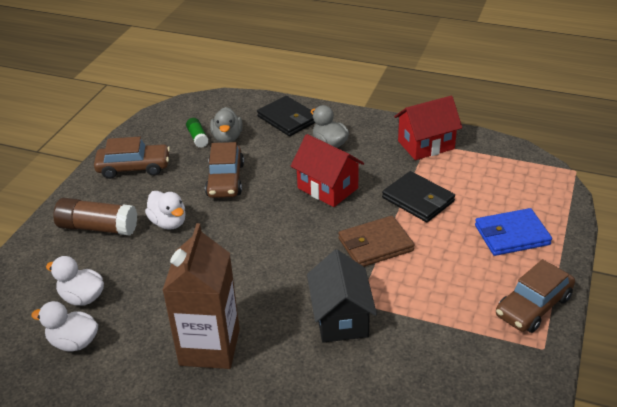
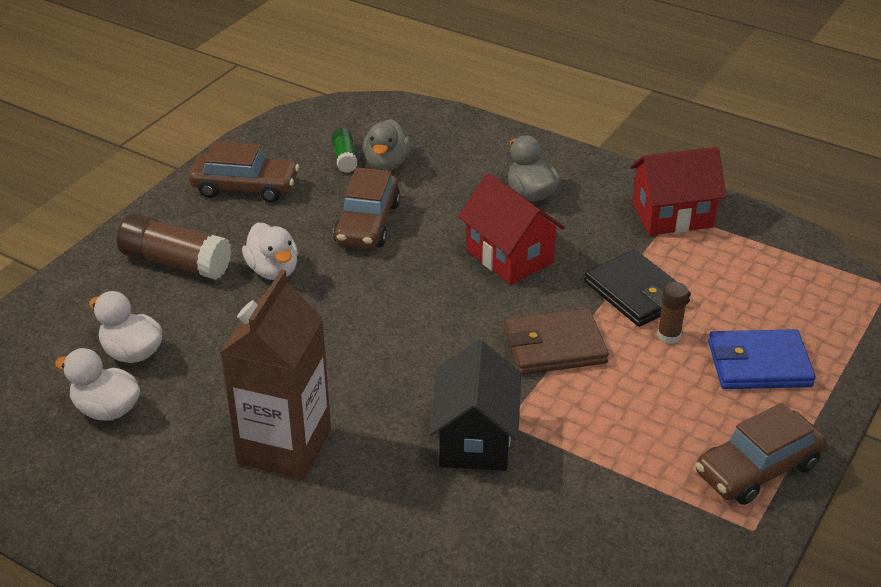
camera: 10 degrees right, 0 degrees up
(288, 119) = (481, 149): black wallet -> none
(448, 225) = (669, 335): none -> brown glue stick

